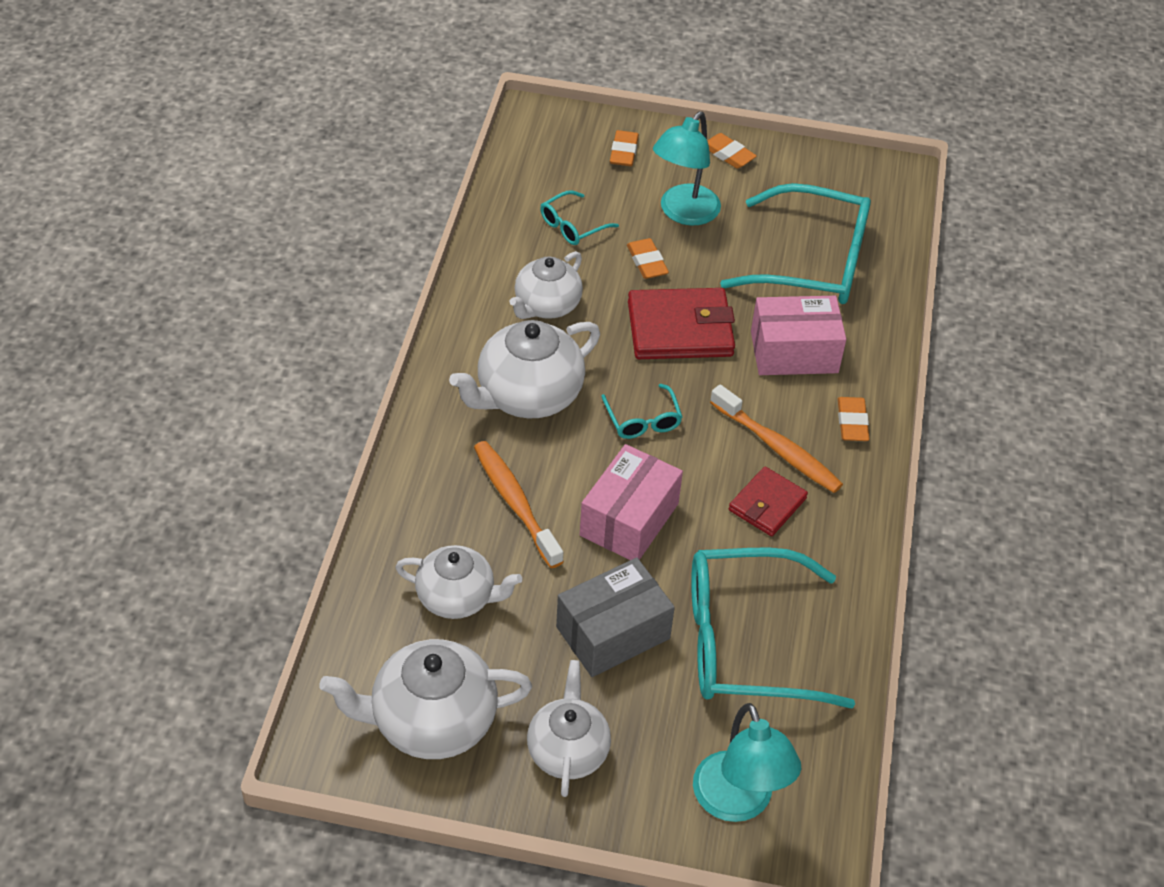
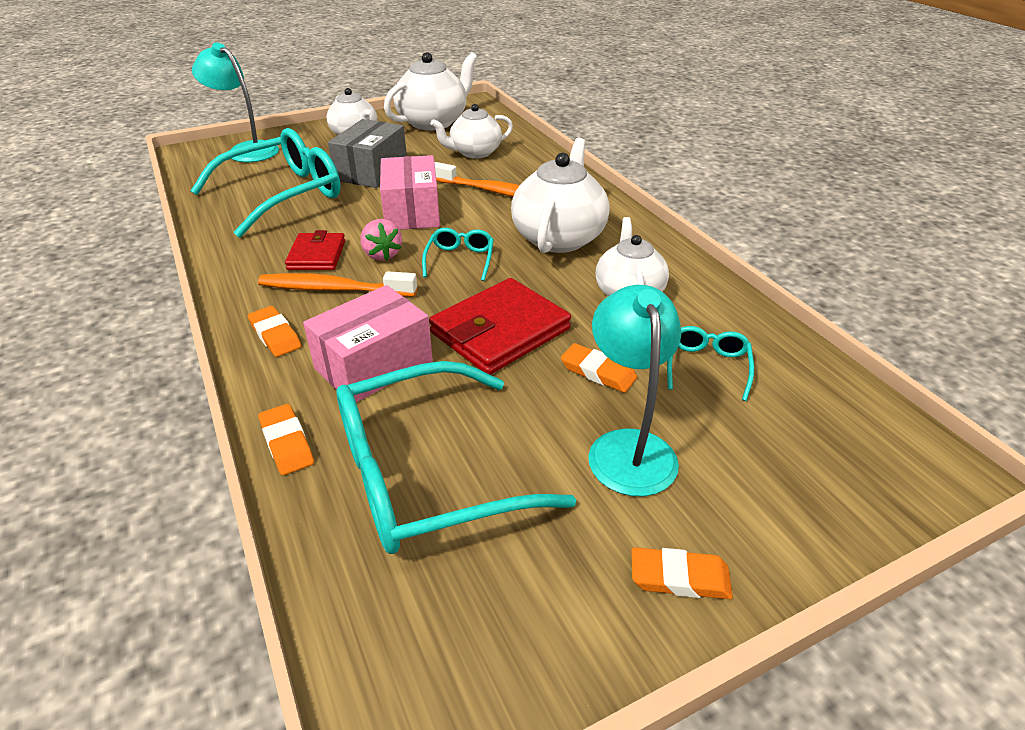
camera: 145 degrees right, 10 degrees down
(624, 152) = (790, 487): orange eraser -> orange eraser (287, 443)
(643, 420) = (460, 260): turquoise glasses -> turquoise glasses turned 60 degrees clockwise
(706, 469) = (382, 254): none -> pink strawberry

